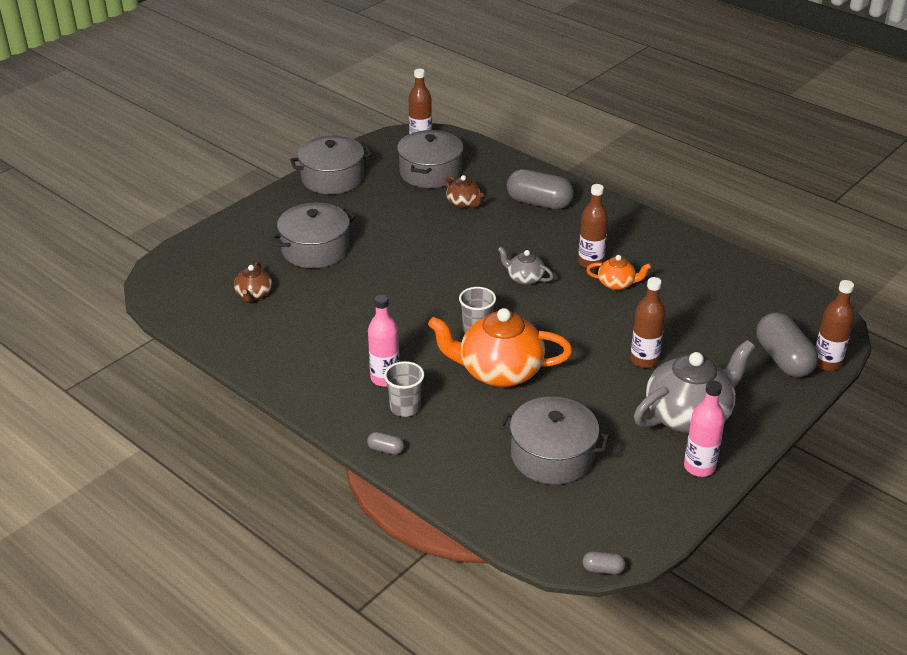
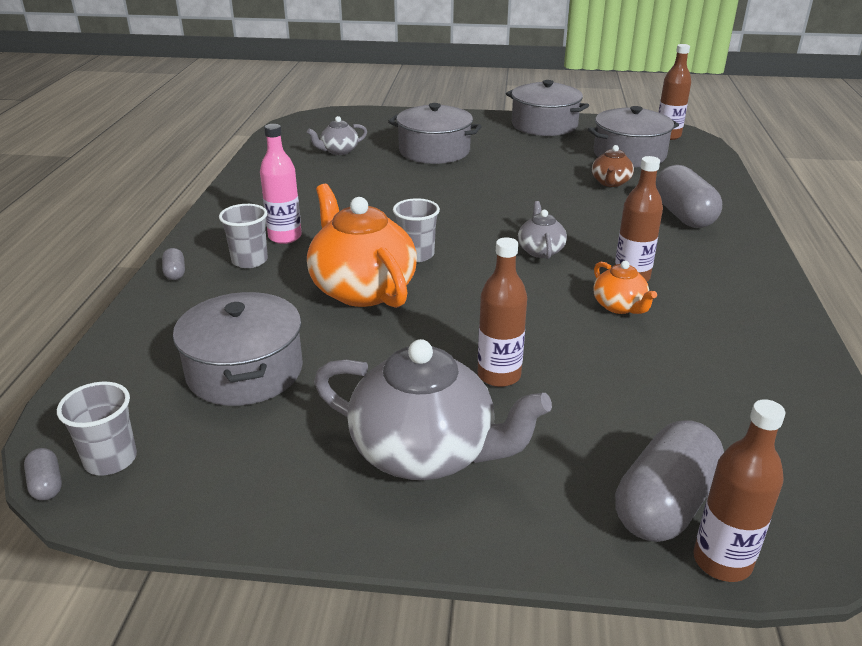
camera: 55 degrees right, 5 degrees down
(254, 295) = (339, 151): brown teapot -> grey teapot
(599, 537) = (110, 459): none -> grey cup
(699, 467) = (321, 501): pink bottle -> none

